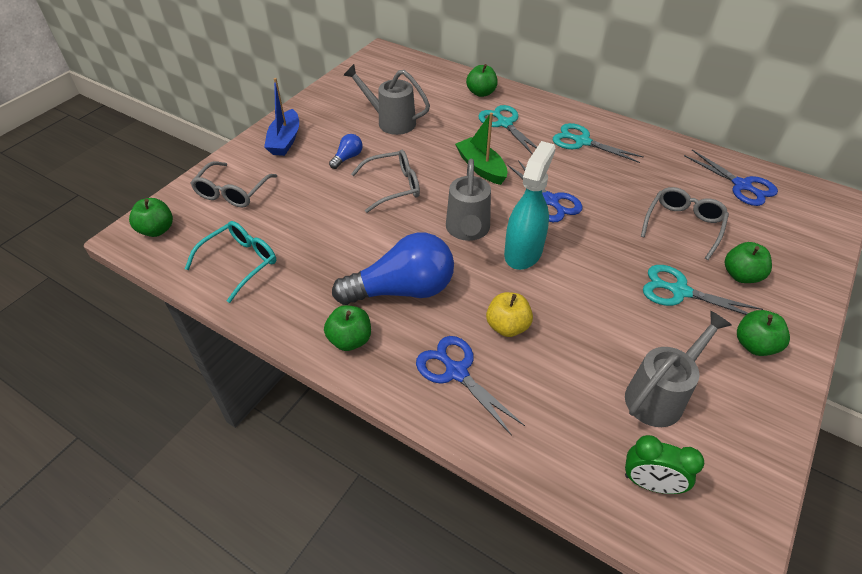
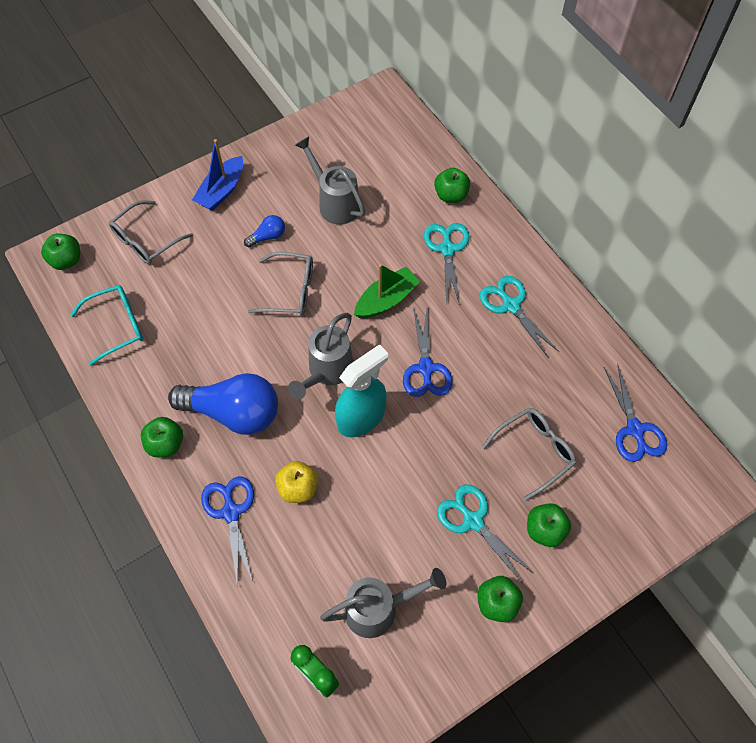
camera: 25 degrees right, 15 degrees up
(481, 168) = (386, 300): green boat -> green boat turned 60 degrees clockwise

